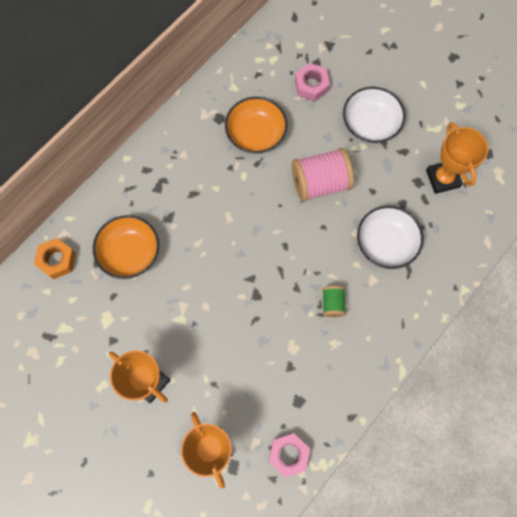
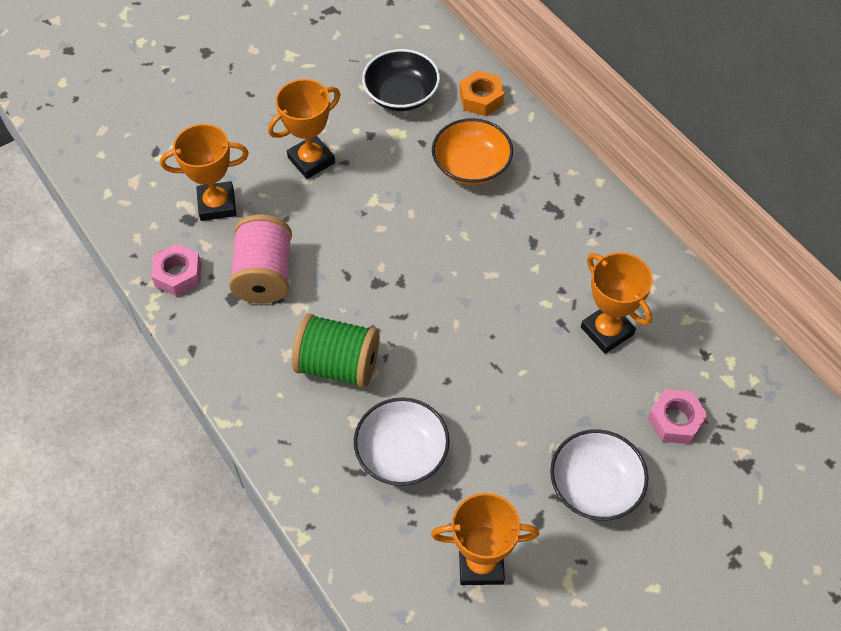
camera: 105 degrees right, 15 degrees down
(63, 326) = (401, 95): none -> black bowl
(256, 134) = (607, 331): orange bowl -> orange trophy
(320, 183) = (513, 393): pink spool -> pink spool (264, 275)
(332, 303) = (338, 365): green spool -> green spool, size x1.97

